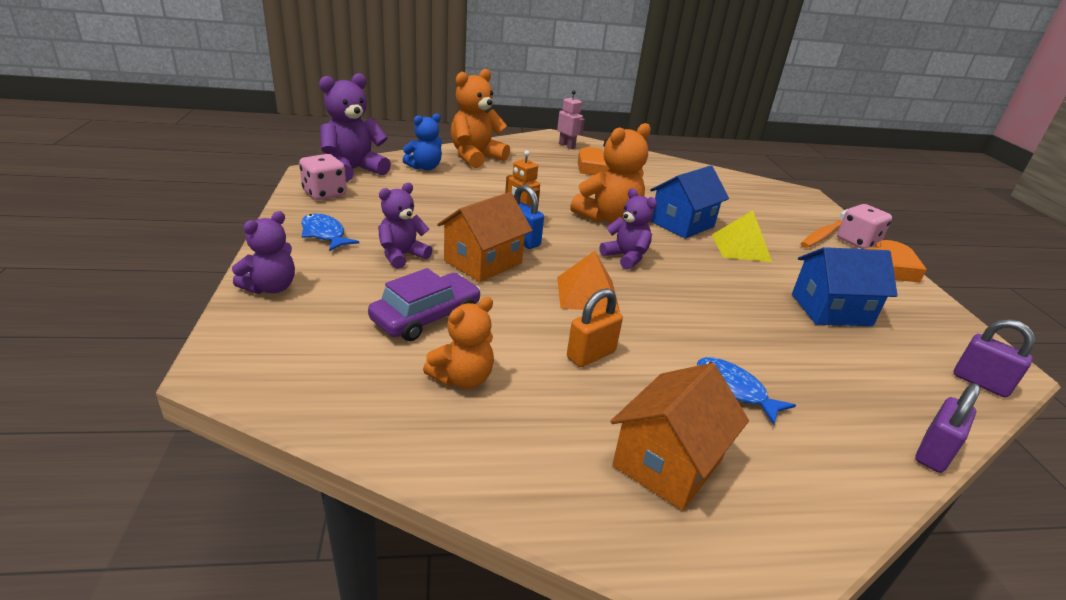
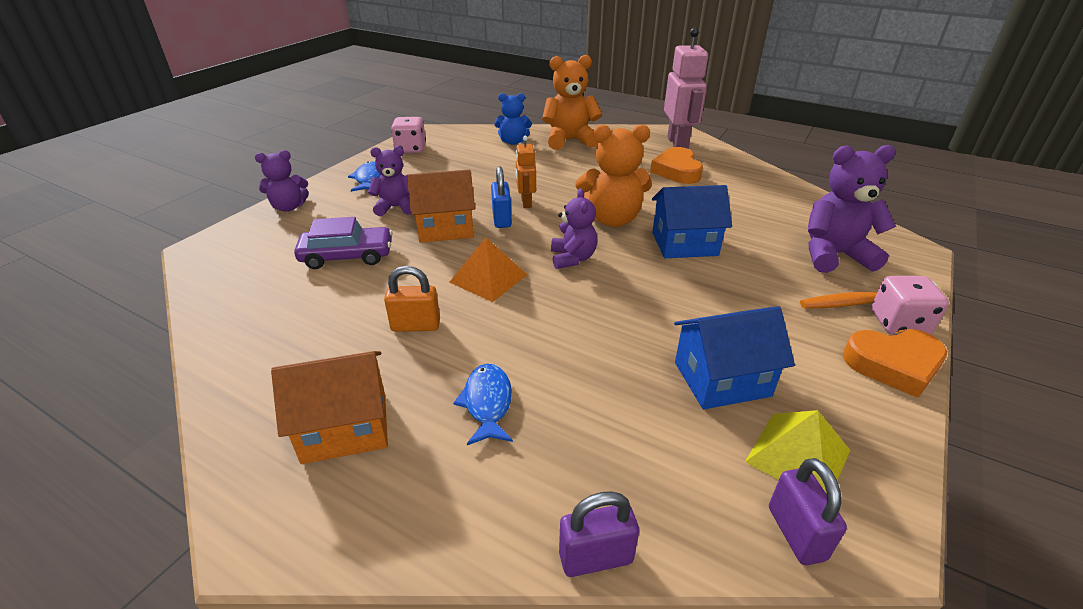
camera: 40 degrees right, 5 degrees up
(353, 170) = (455, 135): purple teddy bear -> purple teddy bear (834, 255)
(462, 378) = (307, 306): orange teddy bear -> none
(567, 146) = (678, 143): pink robot -> pink robot, size x1.86
(740, 247) = (716, 284): yellow pyramid -> yellow pyramid (797, 455)
(831, 310) = (722, 379): blue house -> blue house turned 45 degrees counterclockwise

